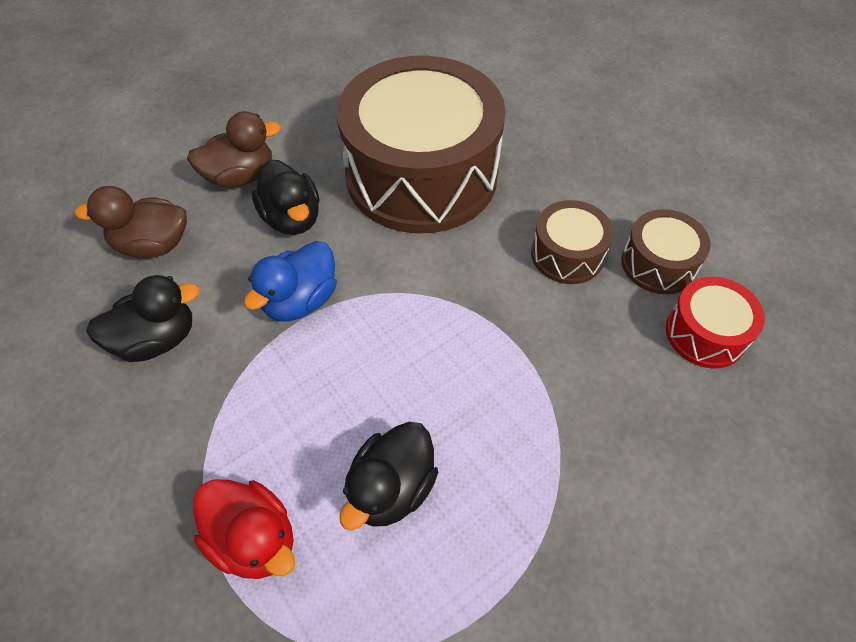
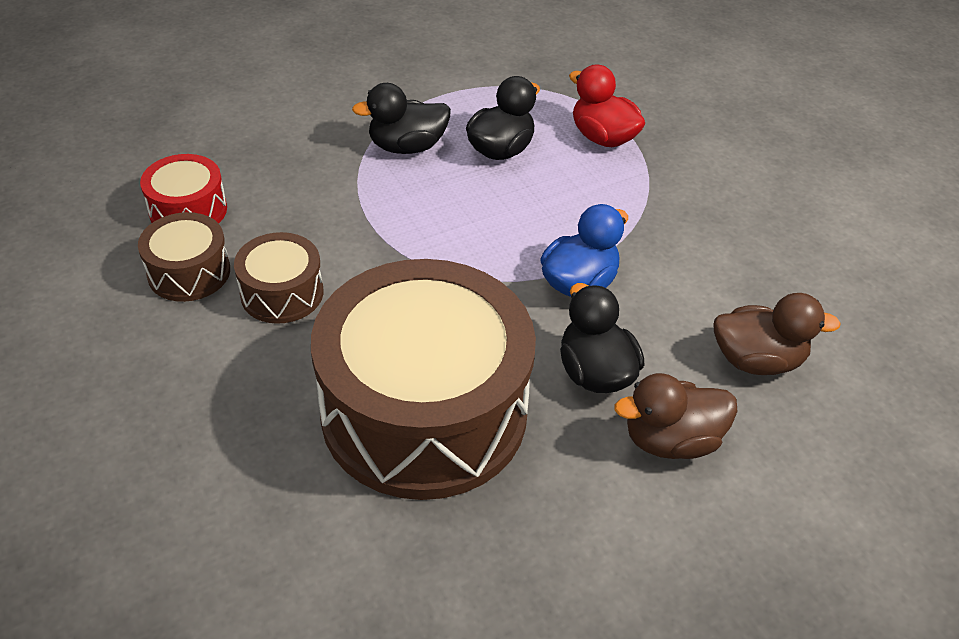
camera: 175 degrees left, 10 degrees down
(157, 339) = (717, 266): black duck -> black duck (407, 147)

